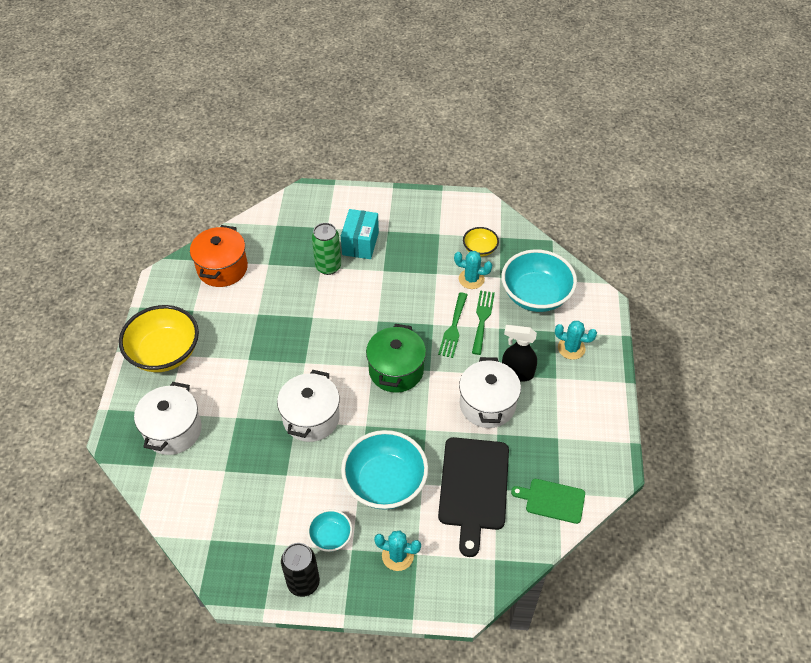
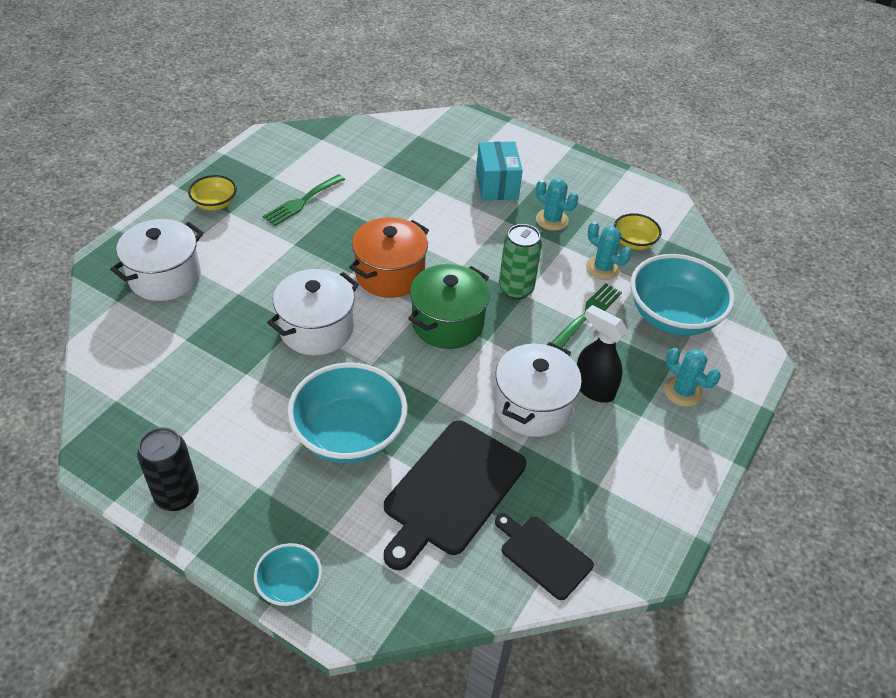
camera: 25 degrees right, 5 degrees down
(165, 353) = (215, 204): yellow bowl -> yellow bowl, size x0.51
(222, 268) = (332, 152): orange pot -> orange pot (390, 274)
(328, 267) = (445, 193): green can -> green can (516, 289)
(330, 537) = (244, 461): turquoise bowl -> turquoise bowl (290, 585)
(360, 243) = (497, 185): turquoise box -> turquoise box turned 45 degrees counterclockwise
(397, 556) = (305, 522): turquoise cactus -> turquoise cactus (552, 220)
(453, 328) = (546, 308): green fork -> green fork (302, 202)
(552, 500) = (543, 555): green cutting board -> black cutting board

